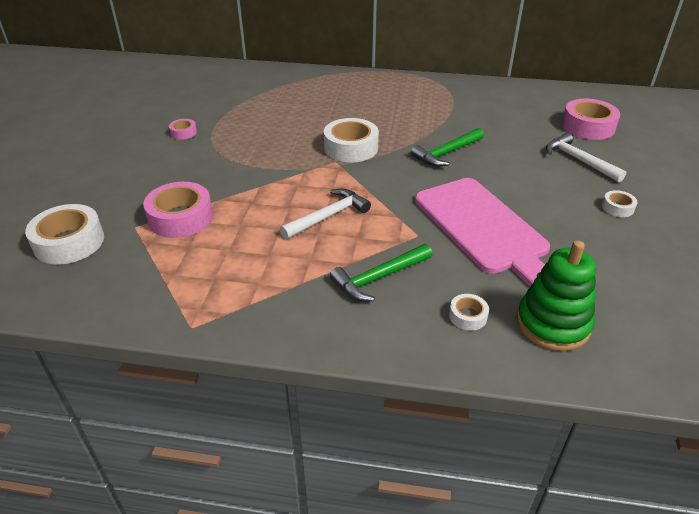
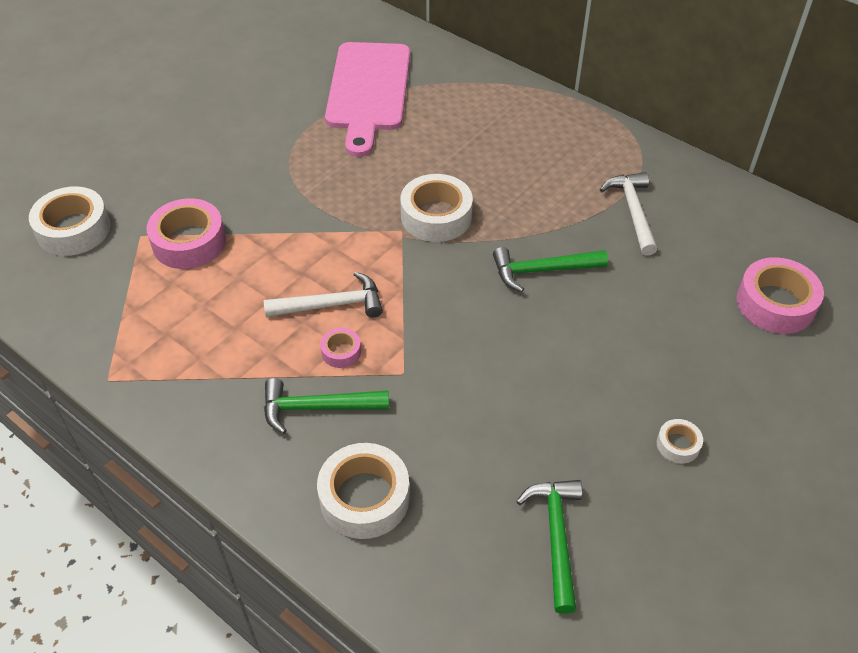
camera: 30 degrees right, 10 degrees up
(183, 133) = (273, 121): pink tape -> pink tape (341, 352)
(467, 316) = (364, 497): white tape -> white tape, size x2.02
(483, 228) = (484, 398): pink cutting board -> pink cutting board (368, 91)
(552, 324) = (442, 552): green stacking toy -> none
(579, 160) = (703, 353): white hammer -> white hammer (633, 212)
(609, 283) = (556, 538): none -> green hammer

